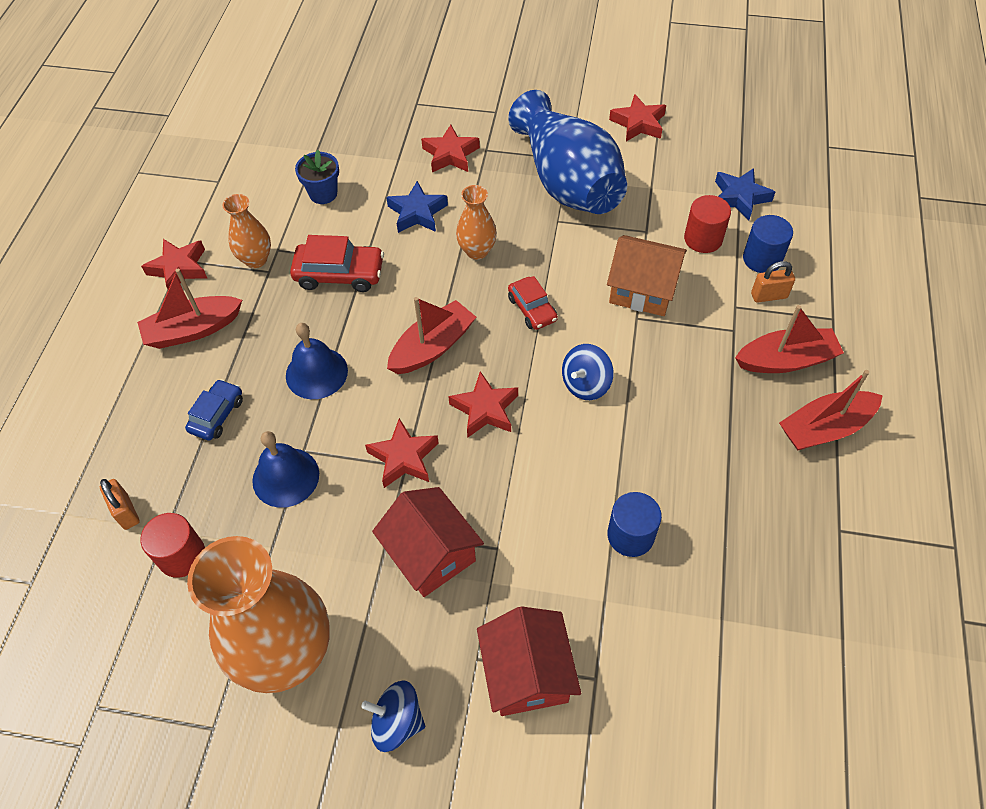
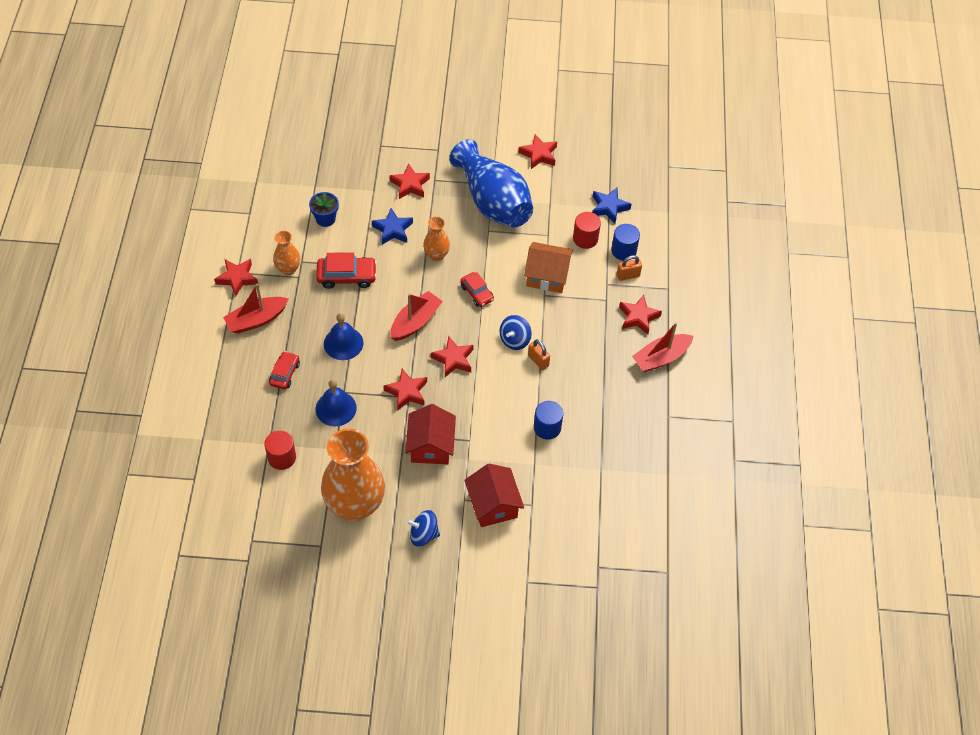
camera: 10 degrees left, 0 degrees up
(126, 512) = (241, 435): orange padlock -> orange padlock (538, 361)
(217, 415) = (284, 373): blue car -> red car
(431, 554) = (431, 446): red house -> red house turned 45 degrees clockwise
(786, 360) = (638, 317): red boat -> red star

